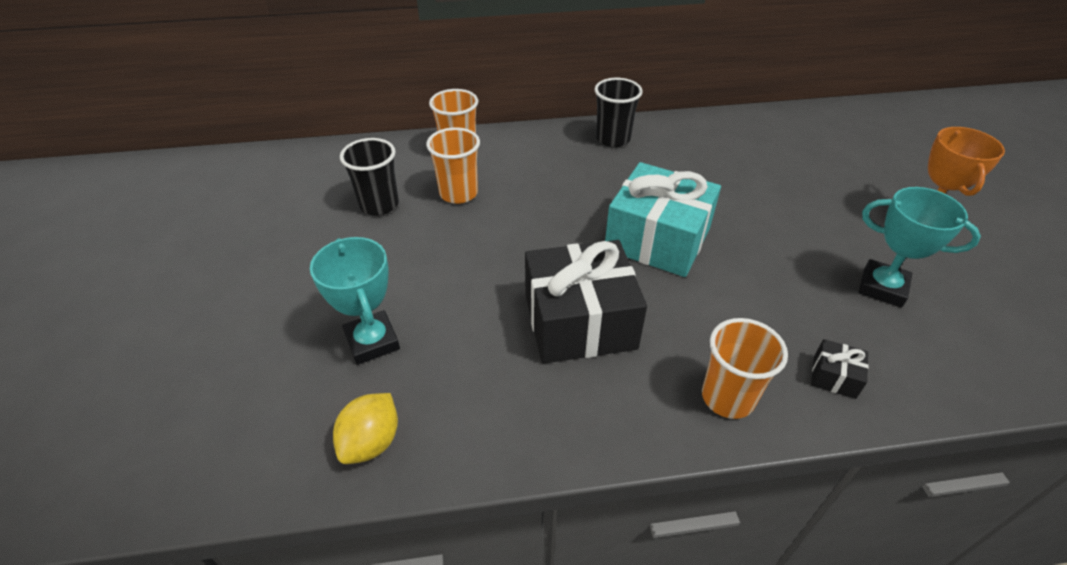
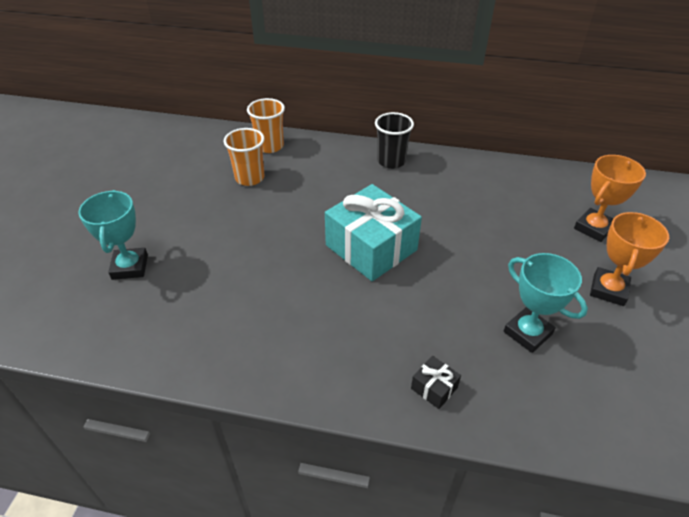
camera: 20 degrees right, 0 degrees up
(371, 442) = (90, 331): yellow lemon -> none
(379, 205) = (191, 174): black cup -> none
(579, 321) = (273, 292): black gift -> none
(727, 397) = (341, 377): orange cup -> none
(865, 163) = (593, 228): none -> orange trophy

